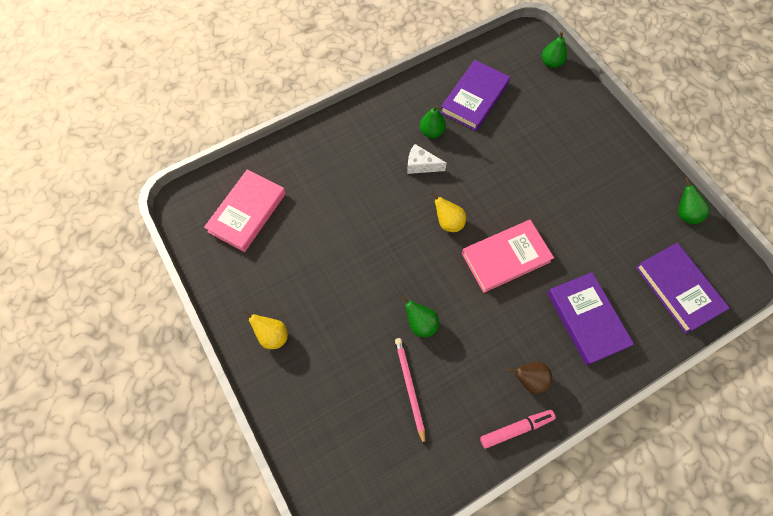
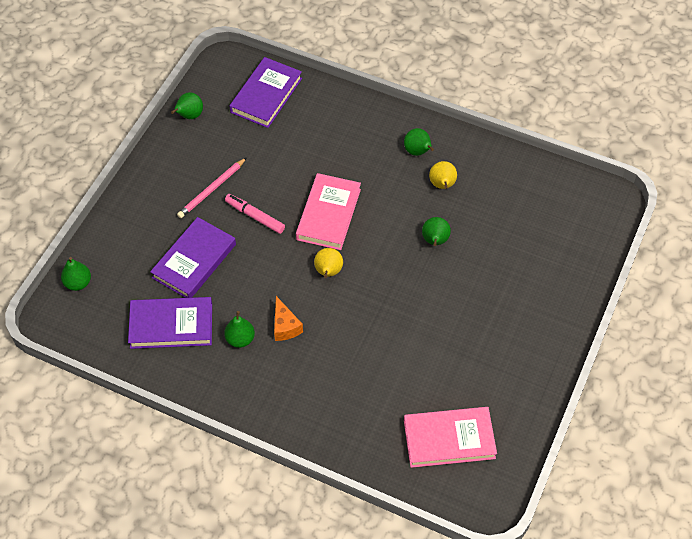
camera: 125 degrees left, 10 degrees down
(272, 335) = (535, 337): yellow pear -> yellow pear (442, 185)
(409, 388) = (490, 220): pink pencil -> pink pencil (212, 190)
(421, 165) = (285, 326): white cheese -> orange cheese
(506, 257) = (328, 214): pink book -> pink book turned 75 degrees clockwise
(515, 429) = (460, 143): pink marker -> pink marker (255, 217)
(529, 379) = (418, 152): brown pear -> green pear
(587, 319) = (339, 139): purple book -> purple book (194, 261)

